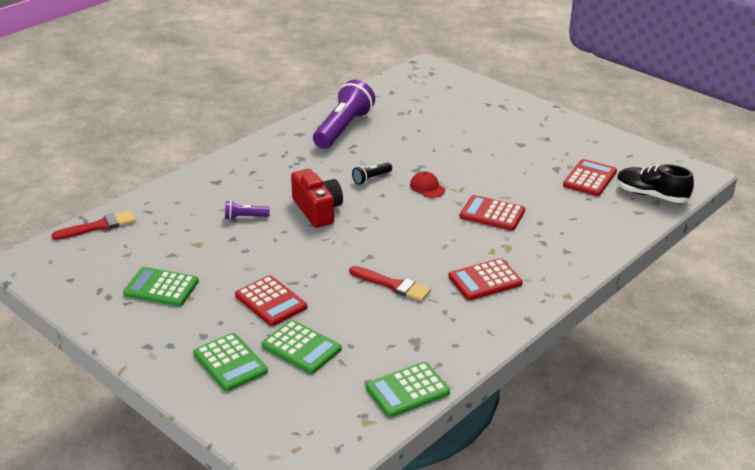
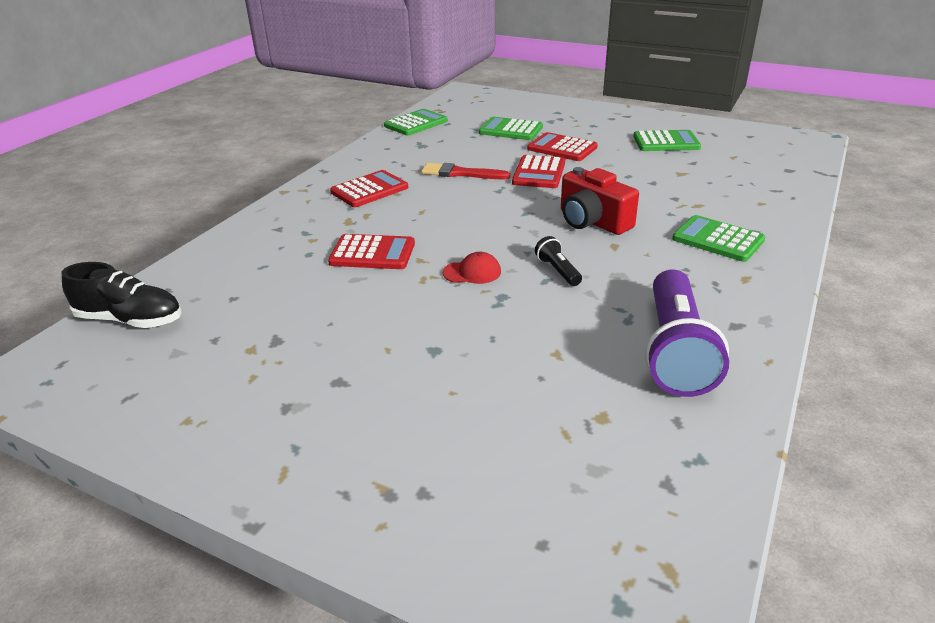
camera: 165 degrees right, 0 degrees up
(98, 226) = (800, 170): red brush -> none
(230, 363) = (556, 117): green calculator -> green calculator (717, 239)
(245, 217) = (665, 201): purple flashlight -> none
(371, 178) = (558, 271): black flashlight -> black flashlight turned 60 degrees counterclockwise
(427, 187) = (472, 272): red cap -> red cap turned 45 degrees counterclockwise
(589, 178) = (222, 331): red calculator -> red calculator (539, 173)

